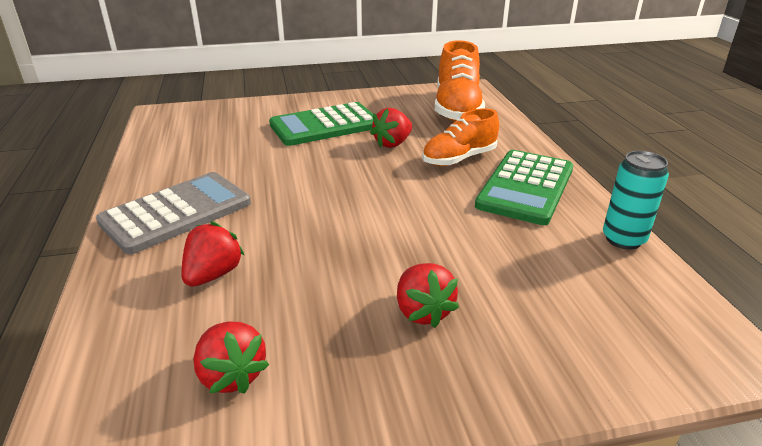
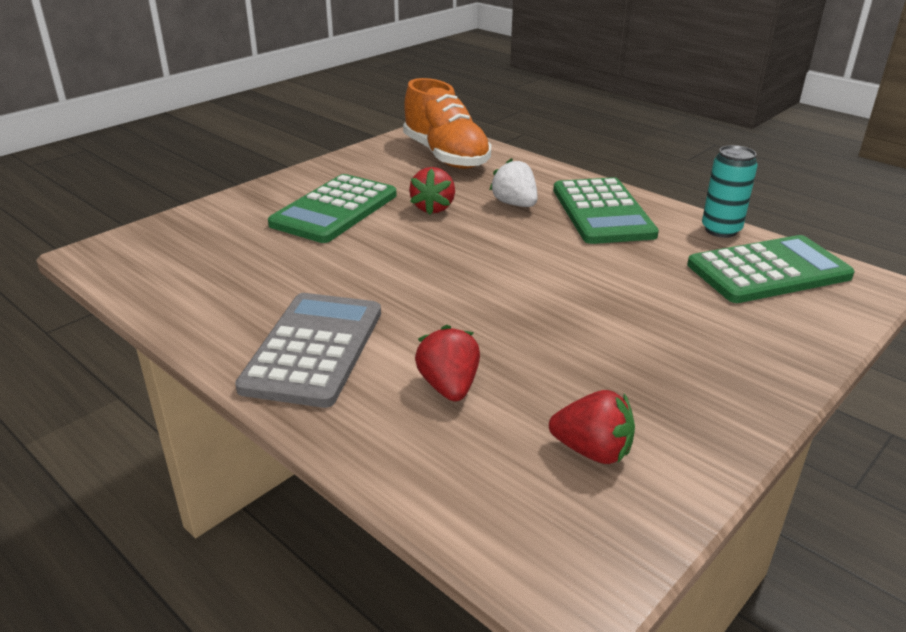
camera: 35 degrees left, 0 degrees up
(423, 312) = (661, 339): red strawberry -> none
(459, 159) = (515, 204): orange shoe -> white strawberry
(621, 295) = (768, 271): none -> green calculator

